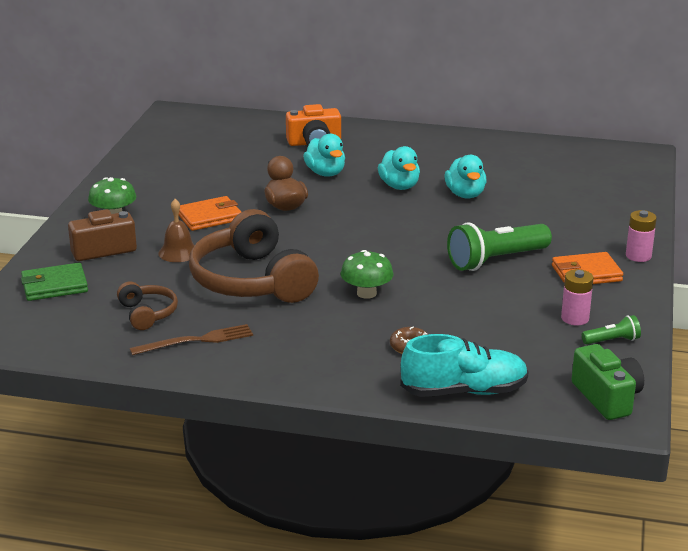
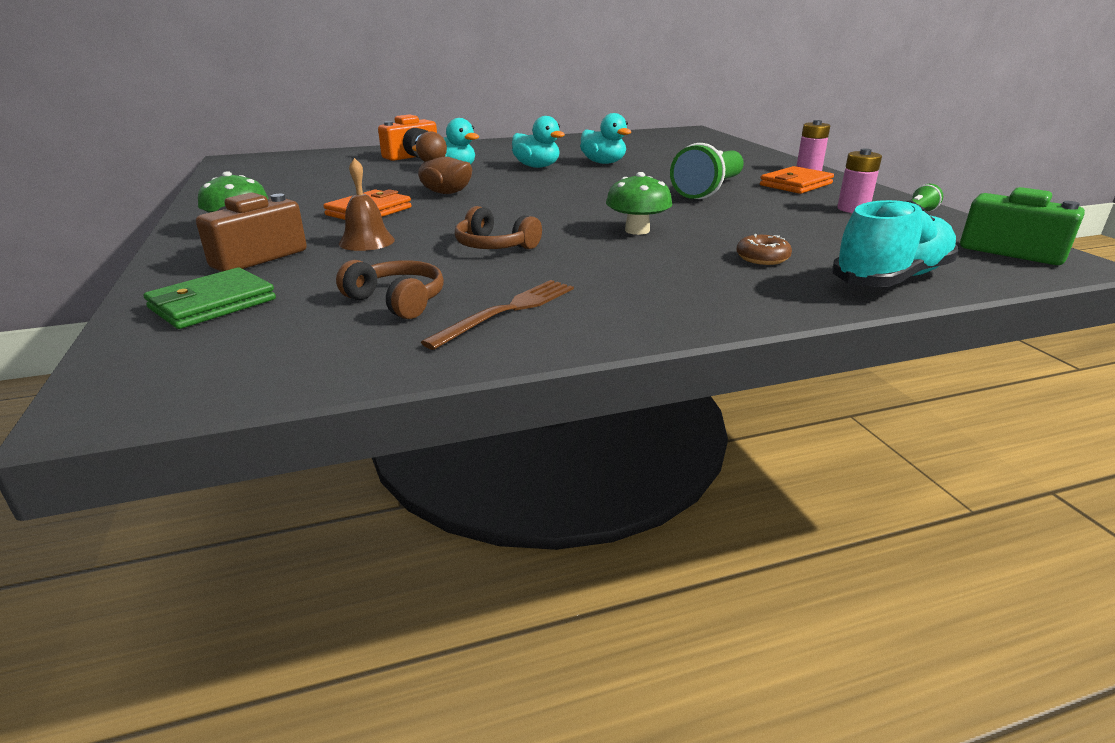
camera: 30 degrees left, 0 degrees up
(252, 281) = (494, 246): brown headphones -> brown headphones, size x0.48

